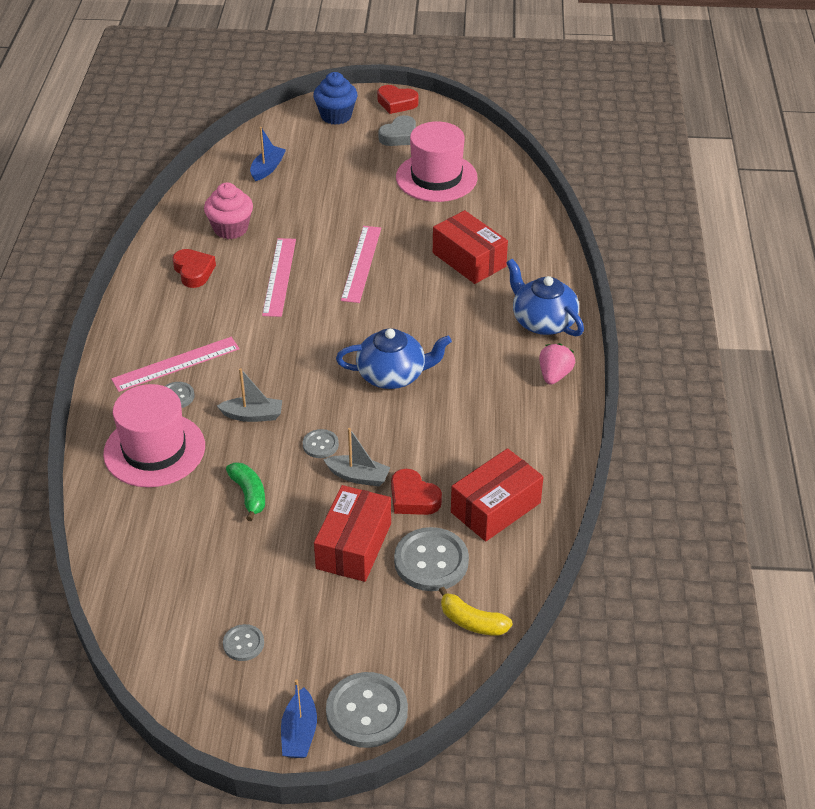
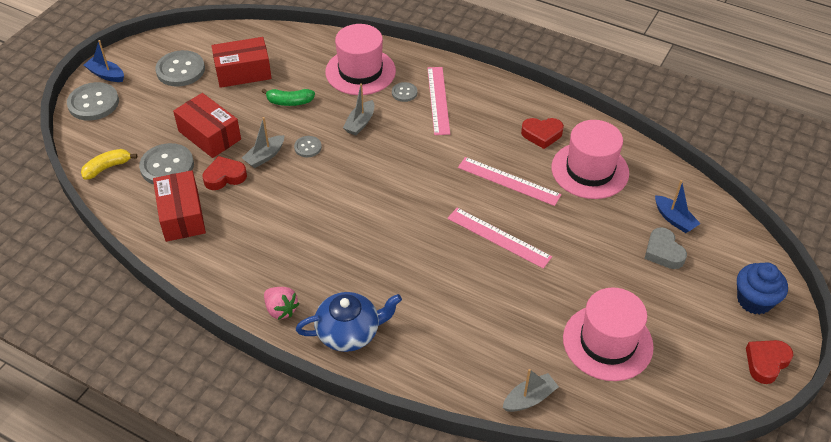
camera: 115 degrees right, 5 degrees up
(231, 229) = (590, 170): pink cupcake -> pink hat
(243, 643) = (180, 70): grey button -> grey button, size x1.91
(393, 375) = (350, 209): blue teapot -> none
(399, 136) = (697, 340): grey heart -> grey heart (663, 252)
(469, 260) = (463, 315): red box -> red box (243, 72)
(524, 204) = (529, 398): none -> grey boat

